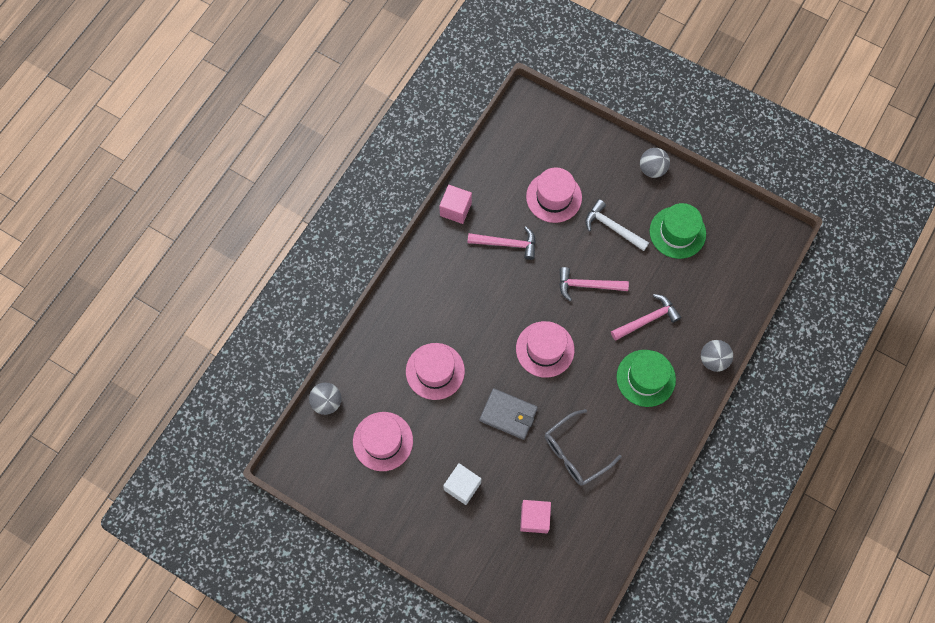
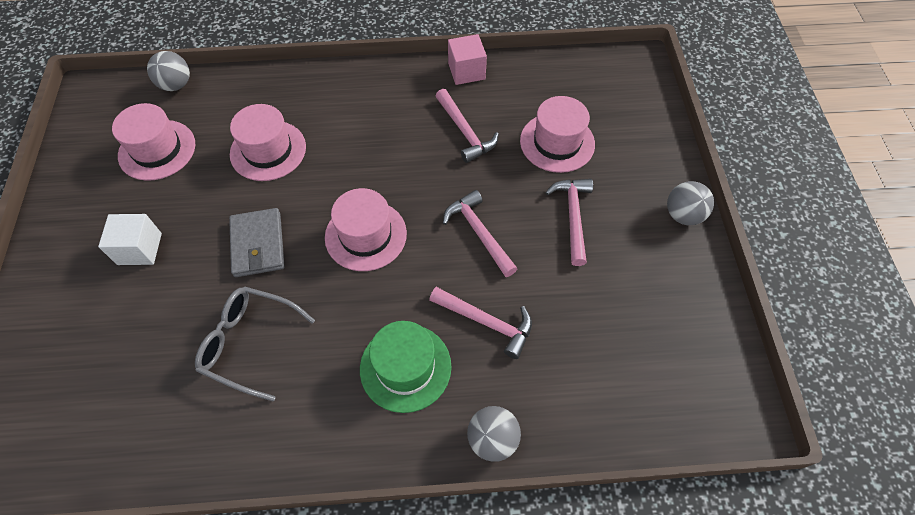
camera: 55 degrees right, 10 degrees down
(534, 518) = (133, 347): pink cube -> none
(612, 227) = (573, 217): white hammer -> pink hammer
(677, 232) = (630, 289): green hat -> none

